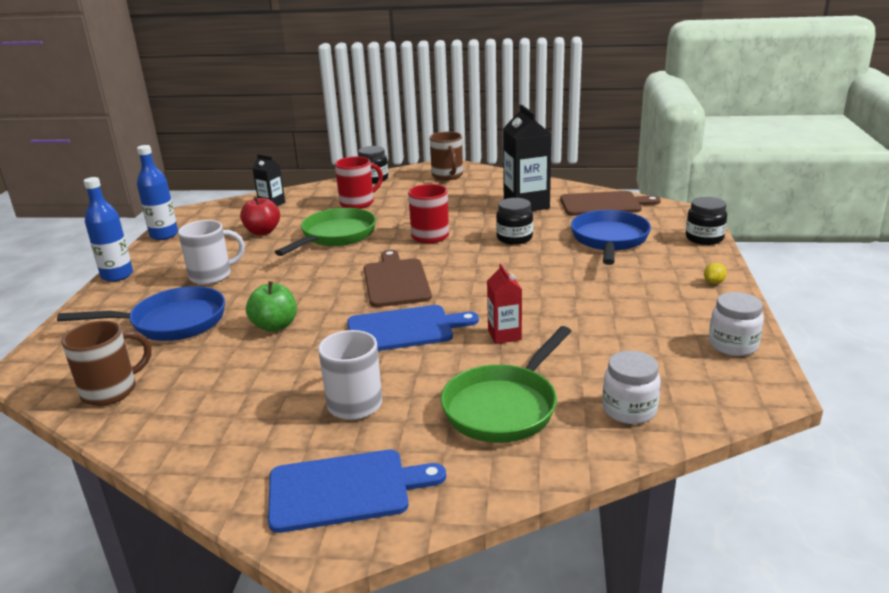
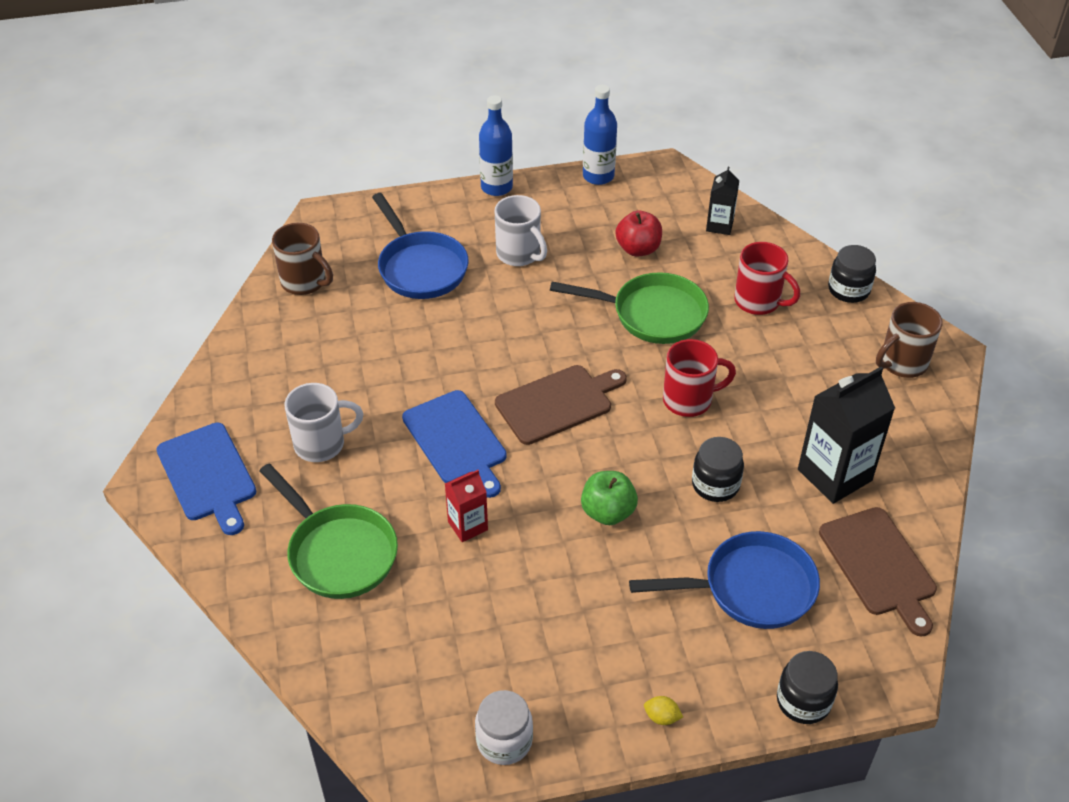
camera: 70 degrees right, 20 degrees up
(275, 326) = (434, 341): green apple -> green apple (608, 512)
(504, 407) = (338, 553): green pan -> green pan turned 150 degrees counterclockwise
(629, 410) = (354, 652): white jar -> none

